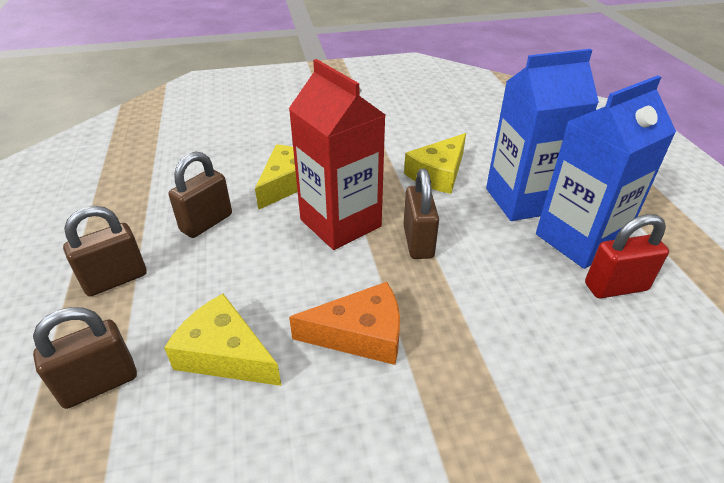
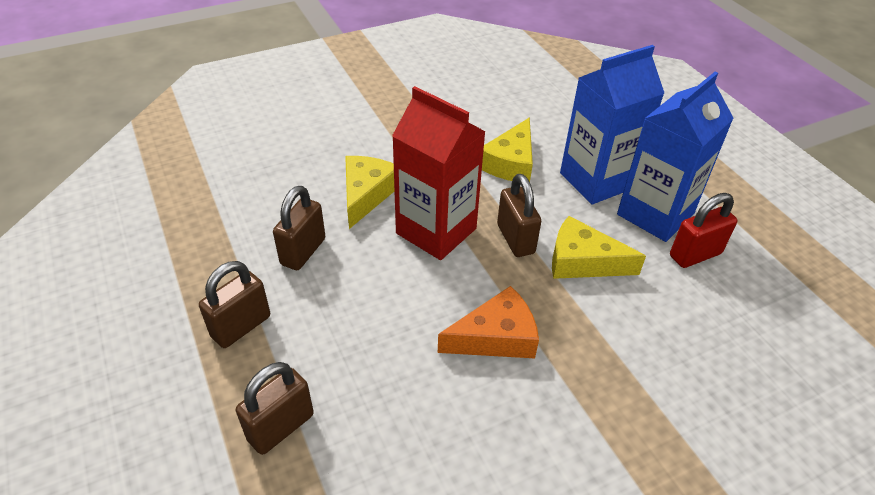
camera: 15 degrees left, 5 degrees up
(225, 354) = (383, 377): yellow cheese -> yellow cheese (582, 261)

